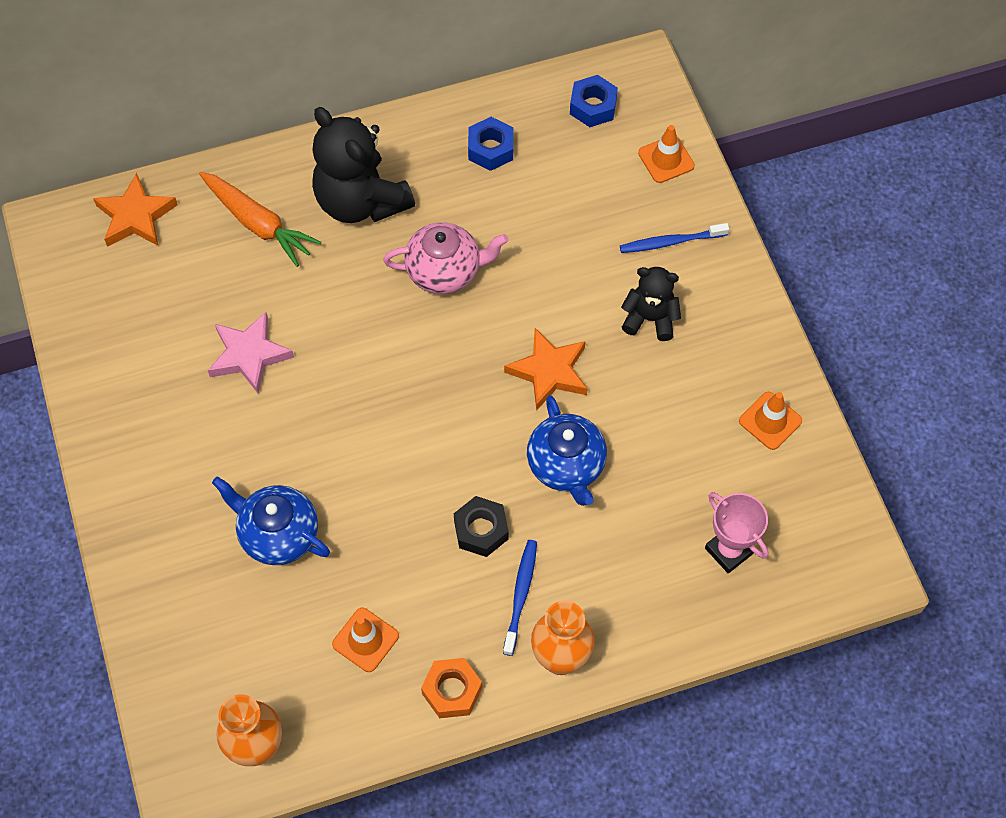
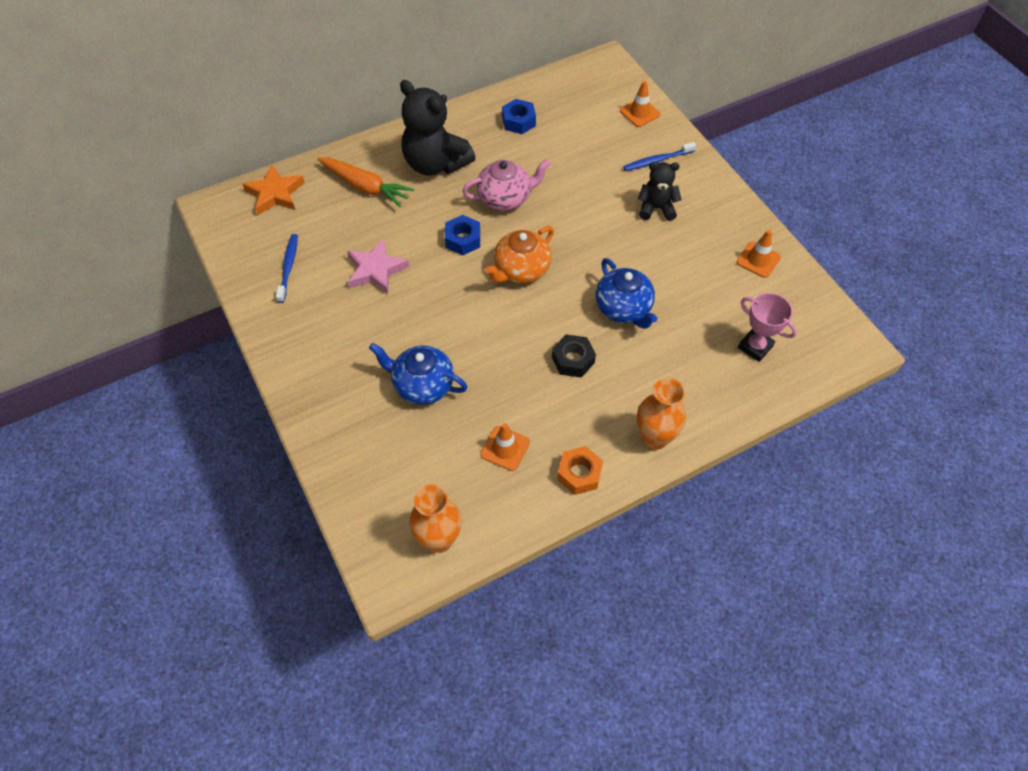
camera: 10 degrees left, 5 degrees down
(442, 385) = (521, 270): none -> orange teapot
(520, 595) = (613, 399): blue toothbrush -> blue toothbrush (288, 267)
(549, 371) = (595, 250): orange star -> none
(593, 106) = (581, 88): blue nut -> blue nut (463, 239)

